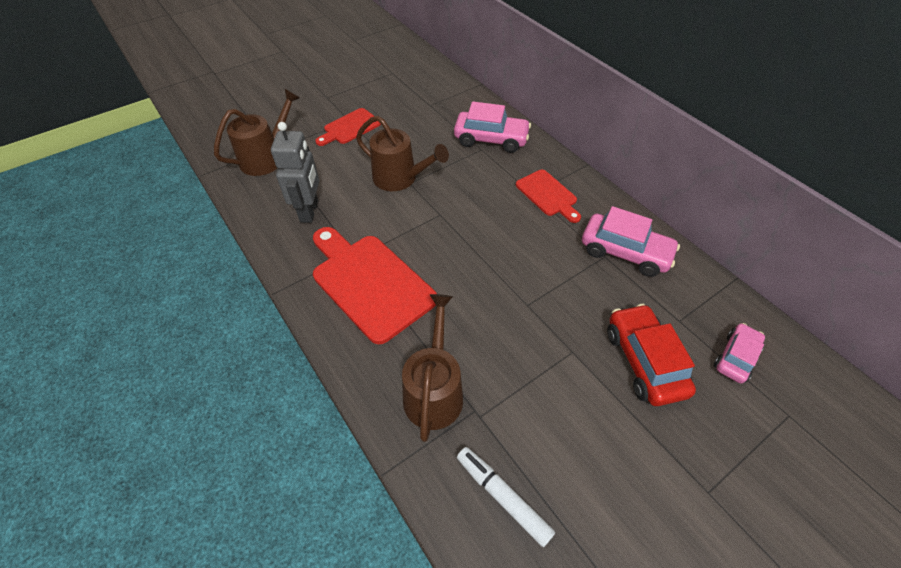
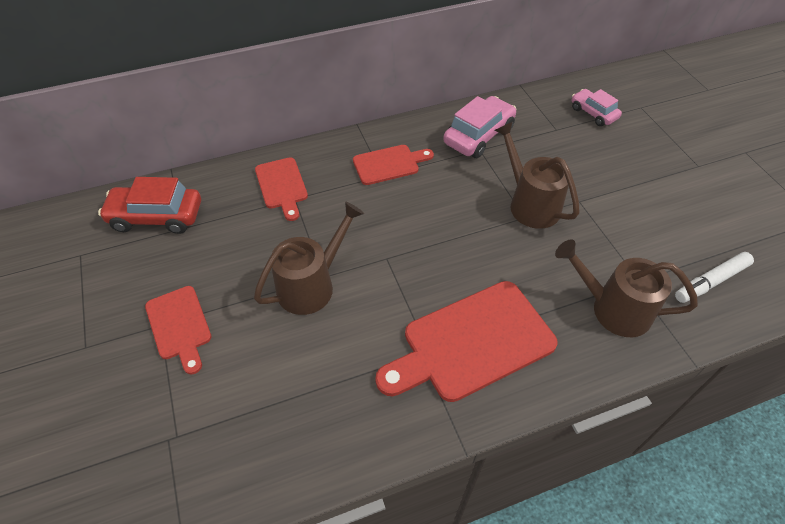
camera: 75 degrees left, 0 degrees up
(267, 158) = (191, 447): brown watering can -> brown watering can (529, 203)
(310, 211) = (333, 396): grey robot -> none
(491, 139) = (282, 186): pink car -> red cutting board
(644, 361) = (592, 162): red car -> red car (156, 217)

